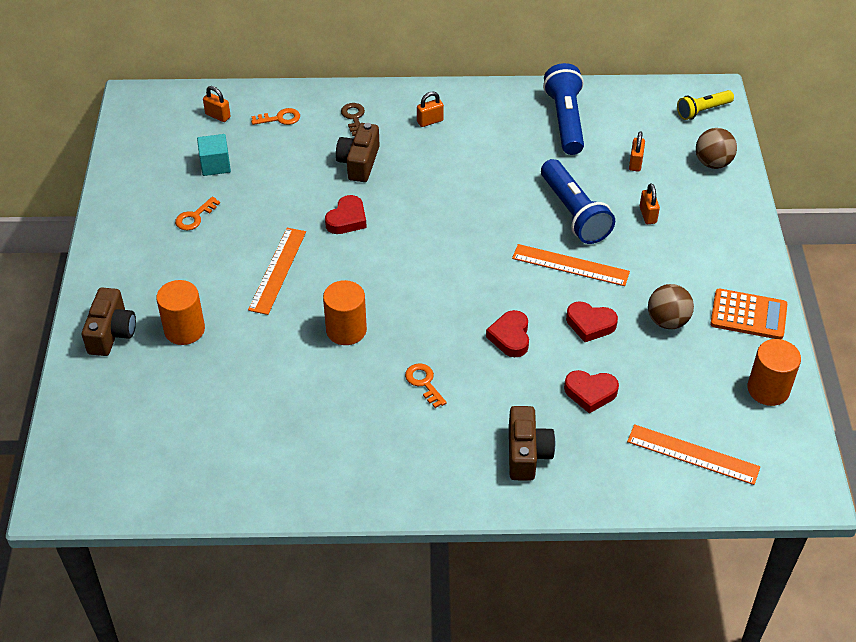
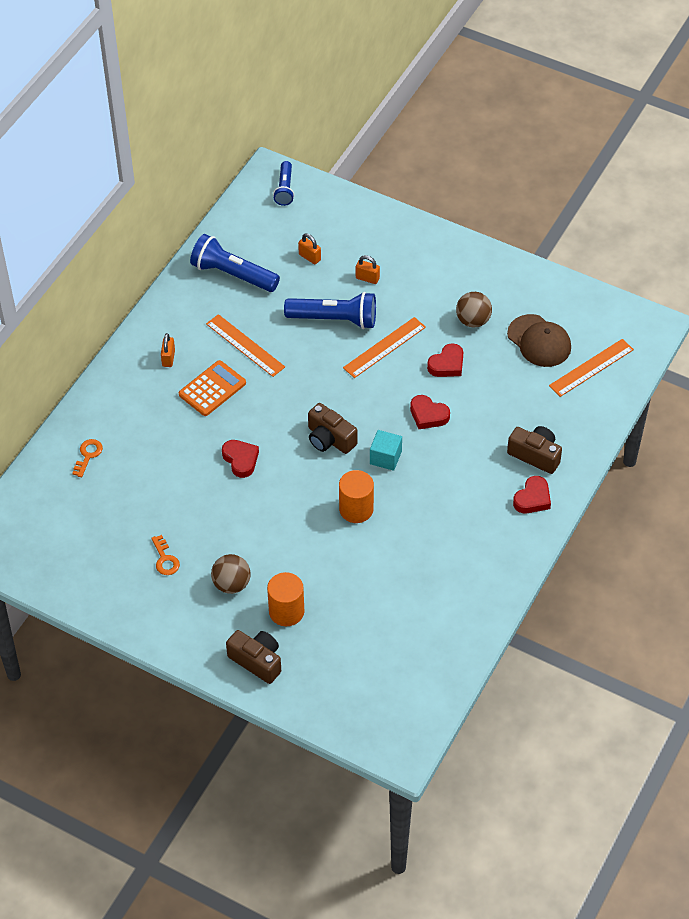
camera: 60 degrees left, 5 degrees up
(215, 165) = (112, 522): turquoise cube -> turquoise cube (385, 457)
(218, 116) = (51, 497): orange padlock -> none
(278, 270) = (264, 527): orange ruler -> orange ruler (245, 345)
(354, 117) = (125, 405): brown key -> none
(359, 163) = (182, 425): brown camera -> brown camera (329, 439)
(424, 383) = (437, 484): orange key -> none
(590, 393) = (507, 395): red heart -> red heart (532, 498)
(689, 390) = (539, 341): none -> brown cap
(703, 111) = (285, 189): yellow flashlight -> blue flashlight
(712, 163) = (343, 214): brown ball -> brown ball (231, 584)
(748, 315) = (497, 275): orange calculator -> orange calculator (212, 389)
(768, 389) = (565, 300): orange cylinder -> none

